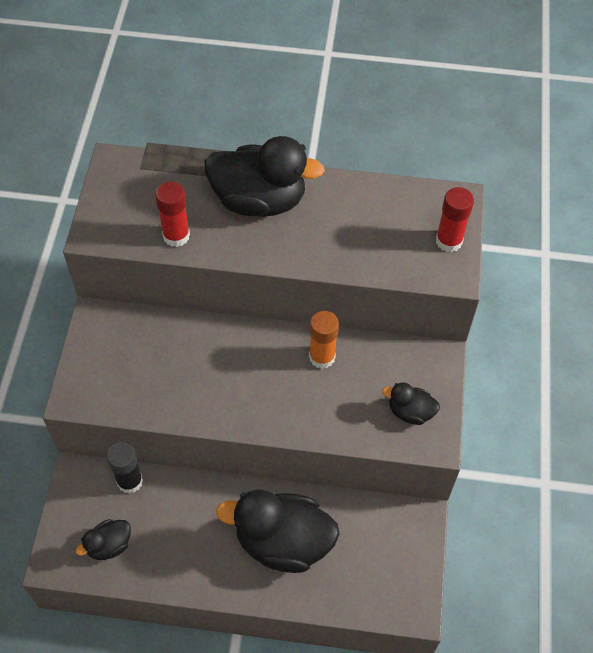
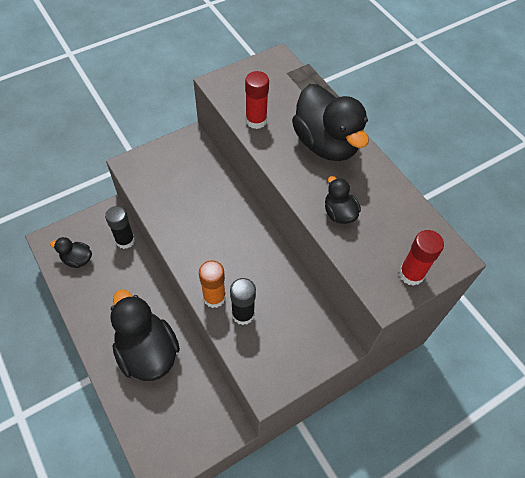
camera: 50 degrees right, 0 degrees up
(322, 357) = (270, 272): orange glue stick -> orange glue stick (214, 297)
(346, 411) = (243, 314): none -> black glue stick
(410, 412) = (276, 356): black duck -> black duck (339, 213)

